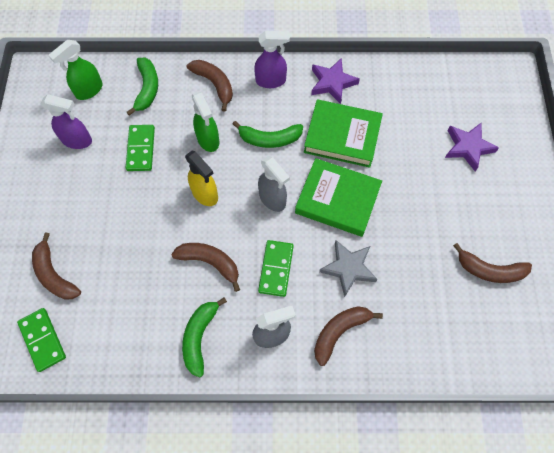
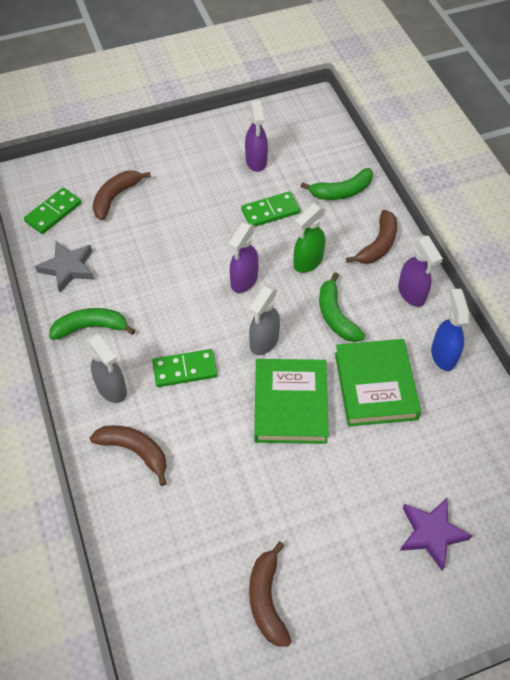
camera: 70 degrees right, 10 degrees down
(89, 90) = (315, 149): green spray bottle -> none
(205, 194) = (244, 280): yellow spray bottle -> purple spray bottle
(210, 262) = (170, 310): brown banana -> none
(332, 83) = (443, 354): purple star -> blue spray bottle
(348, 268) = (211, 439): grey star -> grey star (68, 268)

